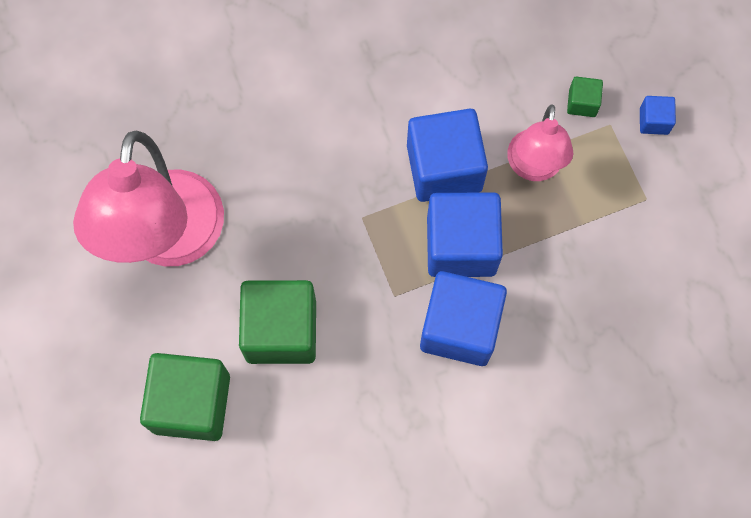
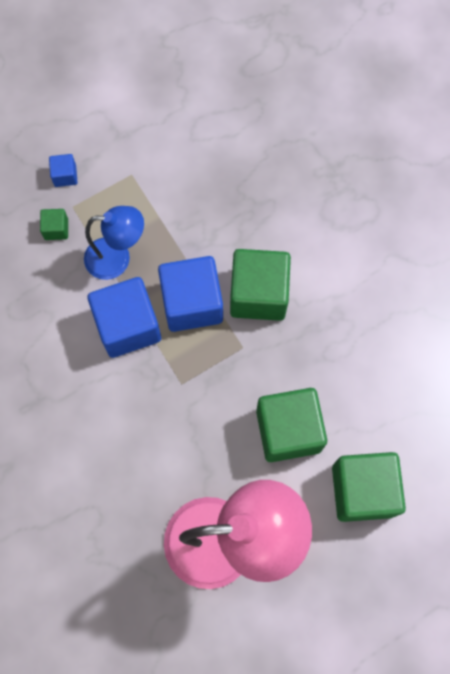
camera: 100 degrees left, 0 degrees up
(460, 327) = (258, 294): blue cube -> green cube
(533, 167) = (117, 258): pink lamp -> blue lamp

